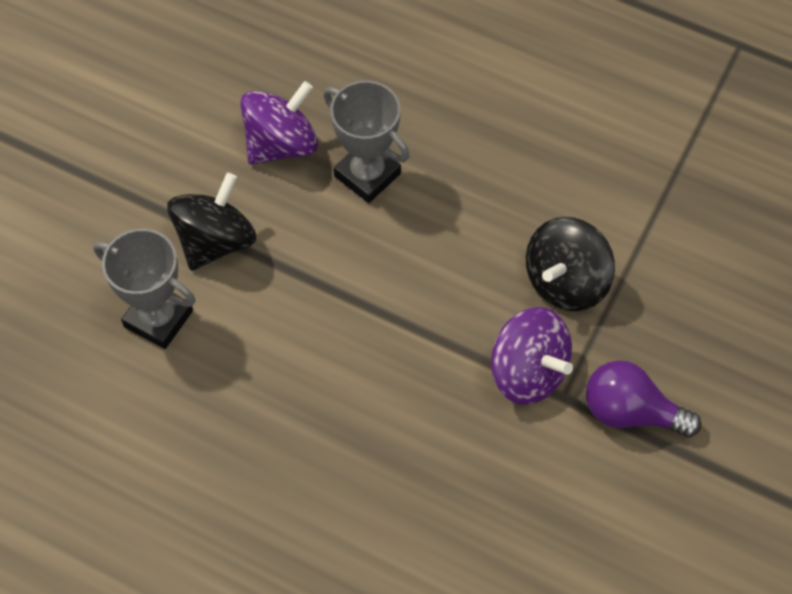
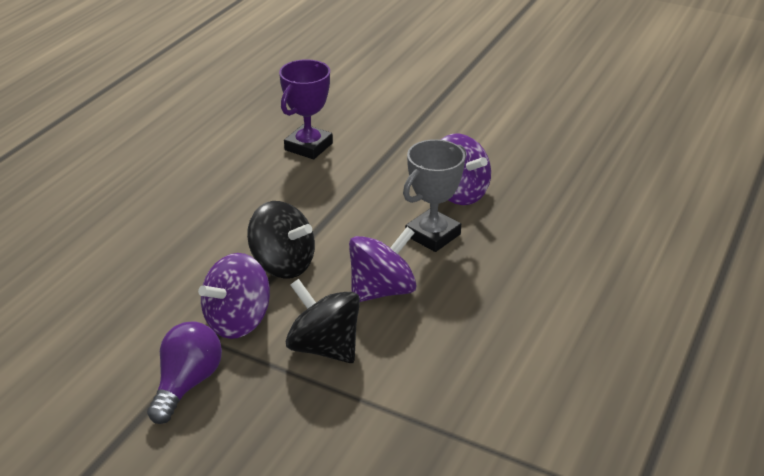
camera: 90 degrees right, 25 degrees down
(158, 318) = (308, 146): grey trophy -> purple trophy
(215, 241) = (370, 167): black spinning top -> black spinning top (283, 264)
(470, 227) = (382, 290): none -> purple spinning top

